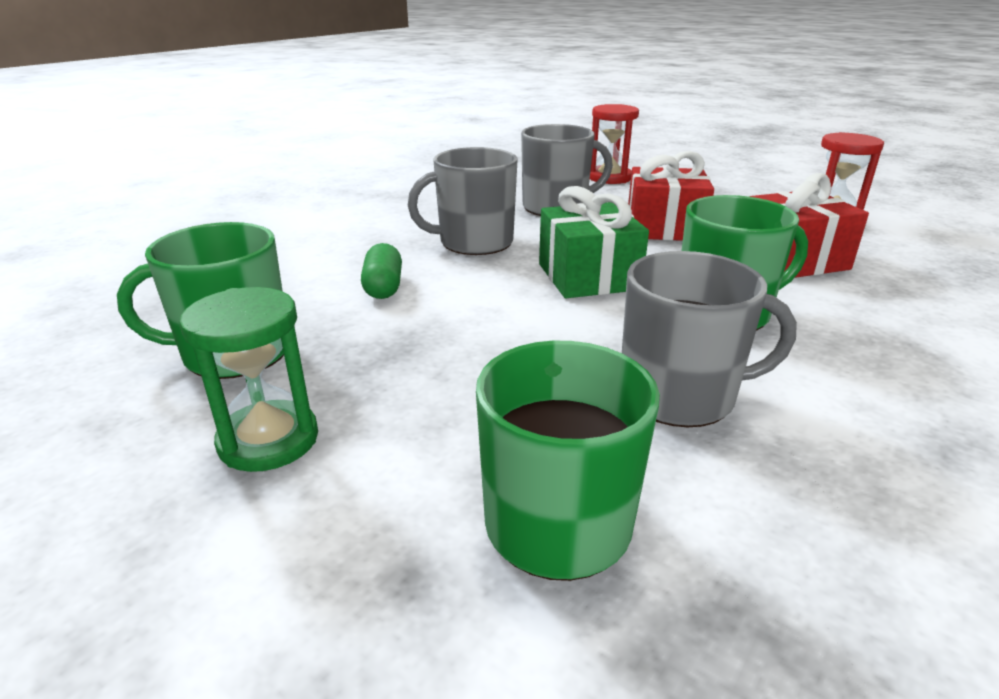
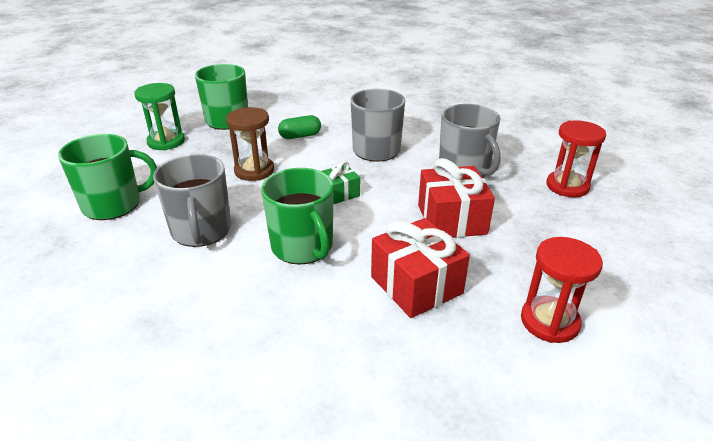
camera: 75 degrees right, 5 degrees up
(486, 335) = (254, 171): none -> brown hourglass
(588, 277) = (339, 193): green gift -> green gift, size x0.56

